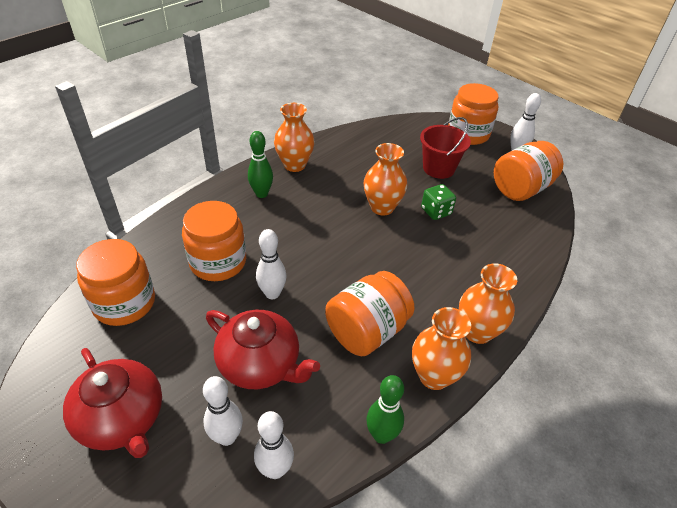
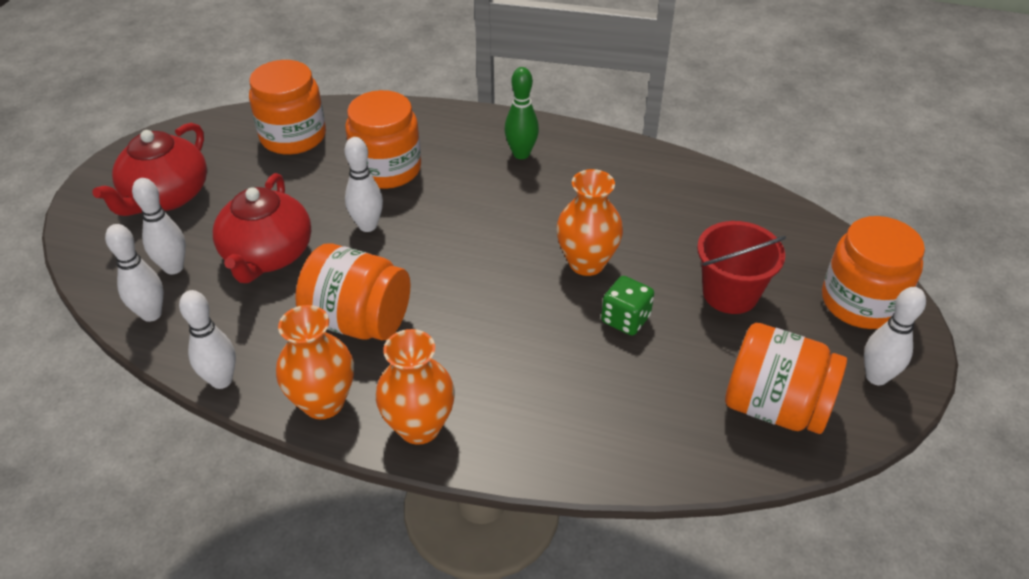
camera: 65 degrees right, 0 degrees up
(294, 165) = (599, 158): orange vase -> none
(381, 435) = (221, 380): green bowling pin -> white bowling pin

